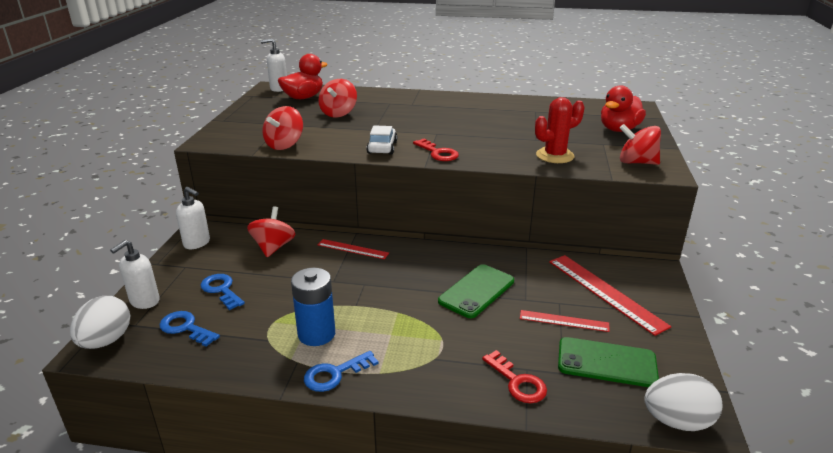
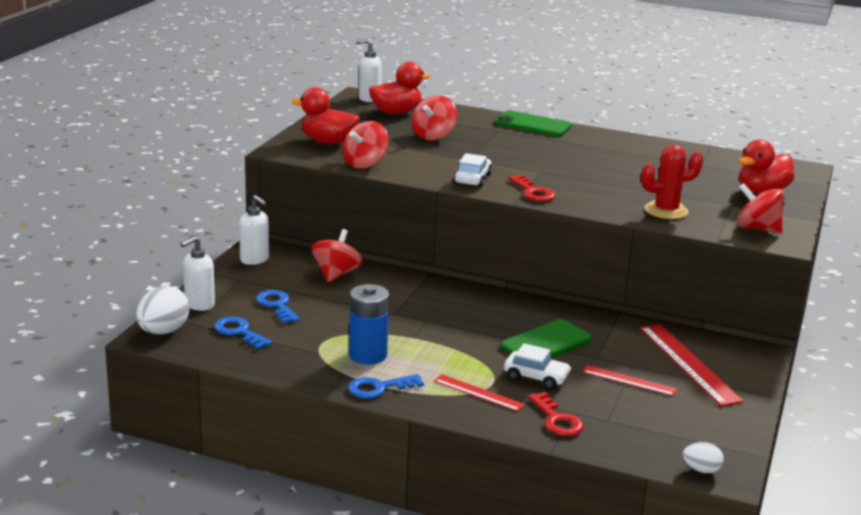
camera: 10 degrees right, 5 degrees down
(248, 129) = (328, 142): none -> red duck
(353, 249) = (423, 287): red ruler -> red ruler (479, 393)
(480, 332) = (536, 377): none -> white car
(606, 362) = (656, 419): green phone -> green phone (532, 125)
(677, 421) = (701, 470): white egg -> white egg, size x0.56

